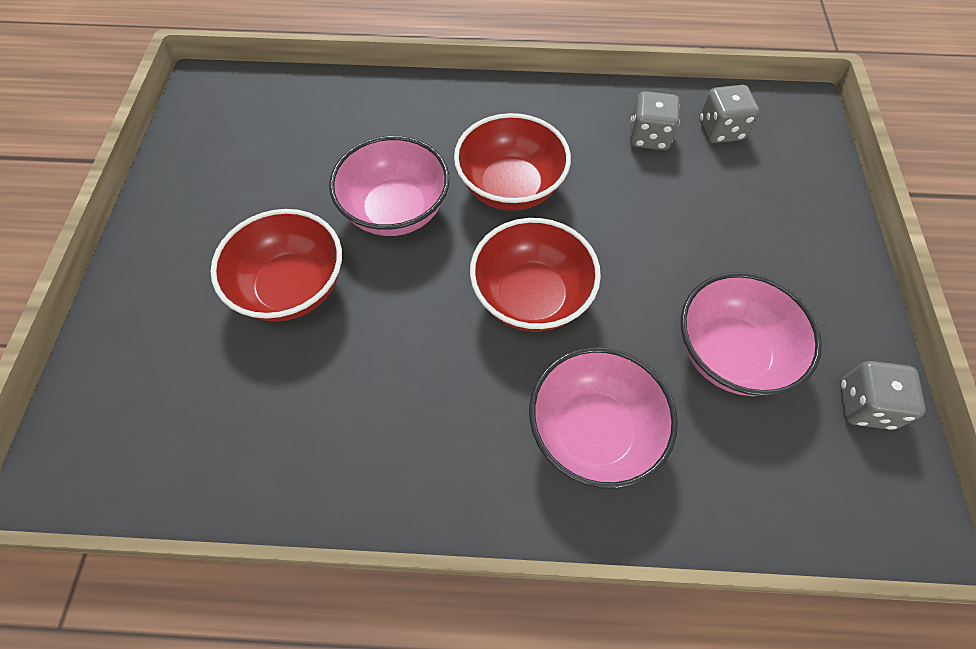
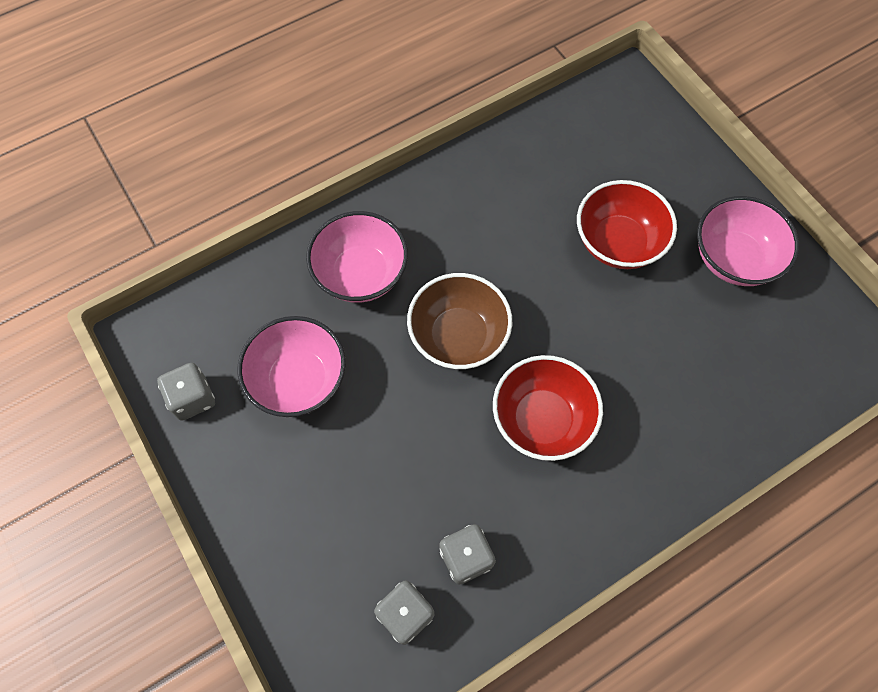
camera: 145 degrees right, 5 degrees up
(396, 210) = (607, 341): pink bowl -> pink bowl (733, 258)
(531, 297) = (458, 336): red bowl -> brown bowl

